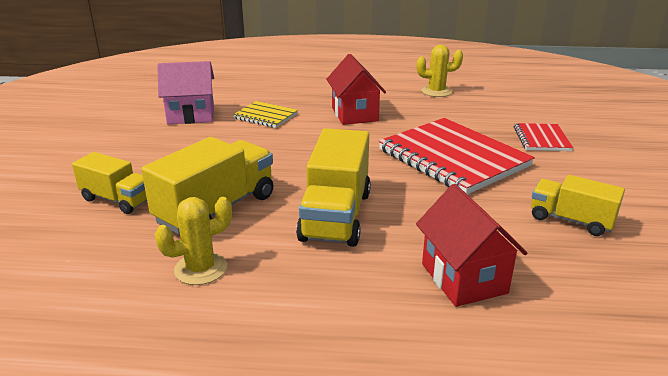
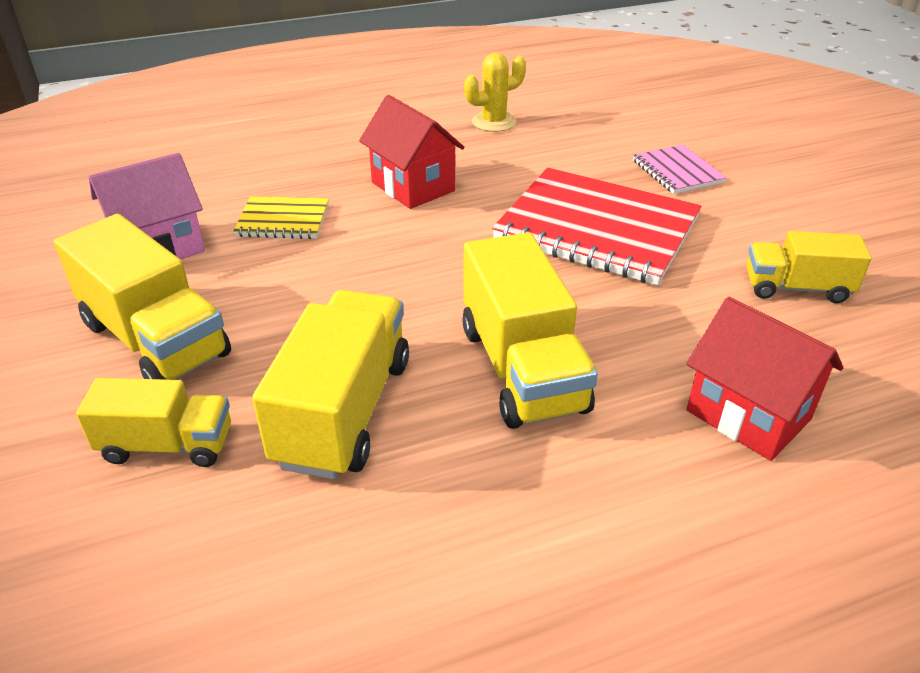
camera: 25 degrees left, 10 degrees up
(153, 154) = (155, 339): none -> yellow truck
(200, 269) = (406, 524): yellow cactus -> none
(541, 139) = (677, 172): red notebook -> pink notebook

